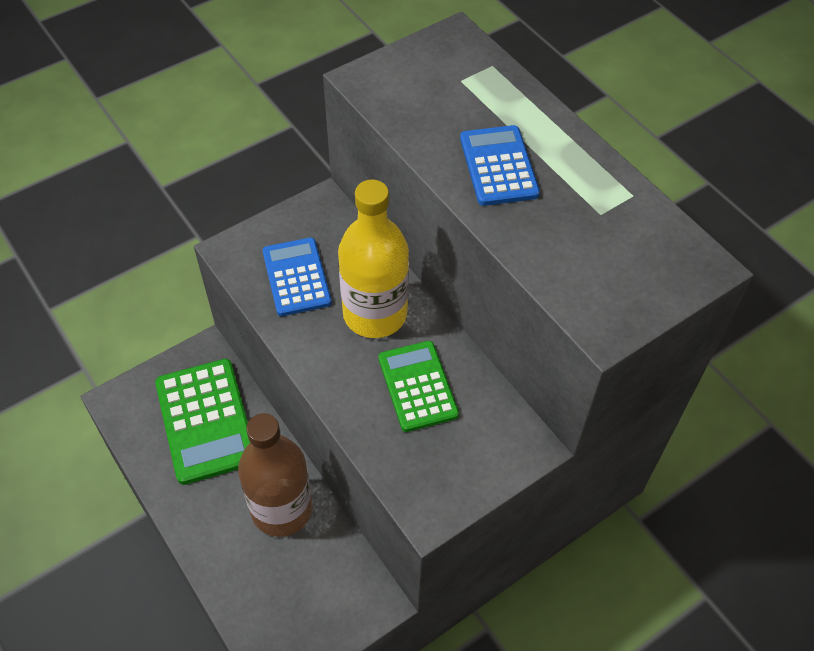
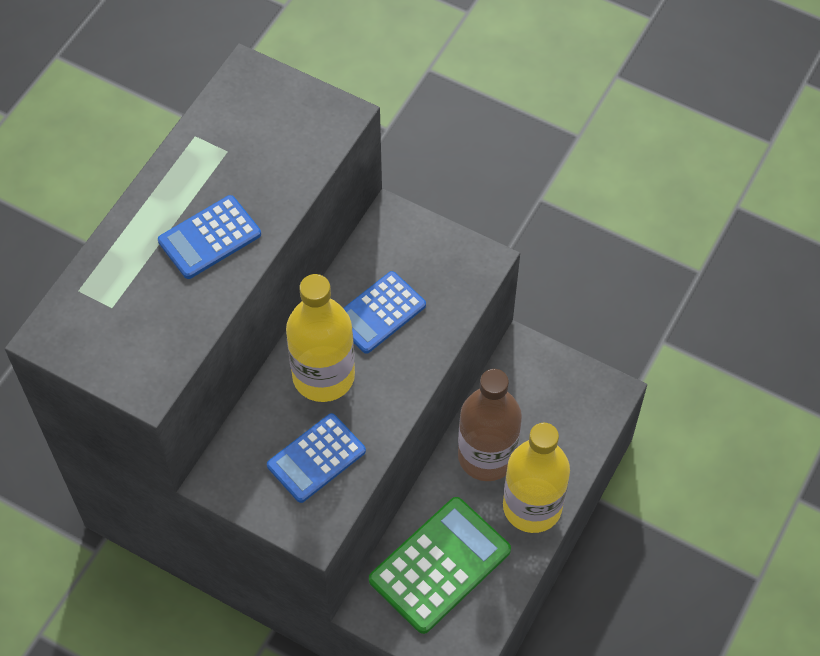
camera: 115 degrees left, 5 degrees up
(208, 524) = (532, 507): none -> yellow bottle
(418, 386) = (379, 313): green calculator -> blue calculator

